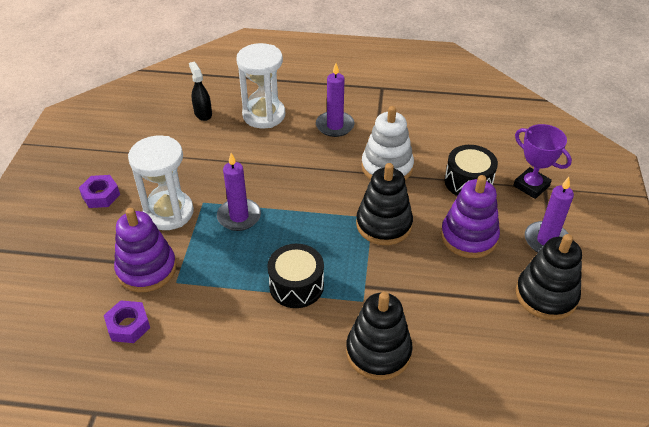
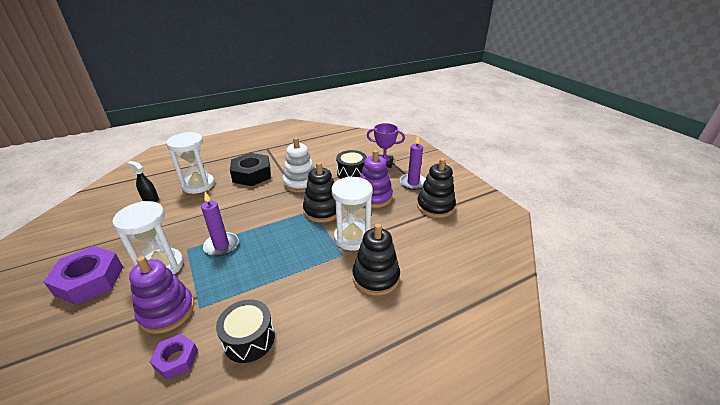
camera: 35 degrees left, 10 degrees down
(101, 195) = (90, 280): purple nut -> purple nut, size x1.79
(296, 285) = (293, 266): black drum -> black drum (249, 339)
(335, 126) = (252, 174): purple candle -> black nut
(392, 284) = (352, 238): none -> white hourglass

